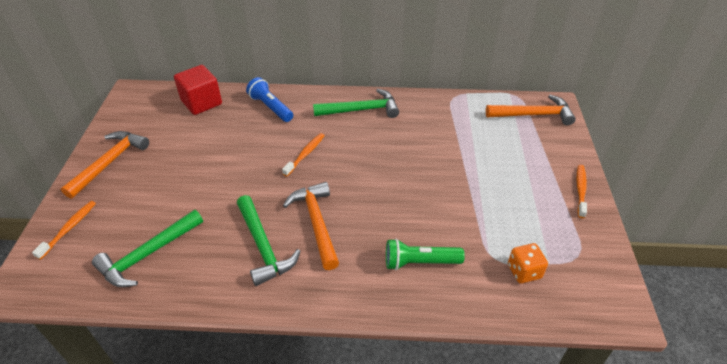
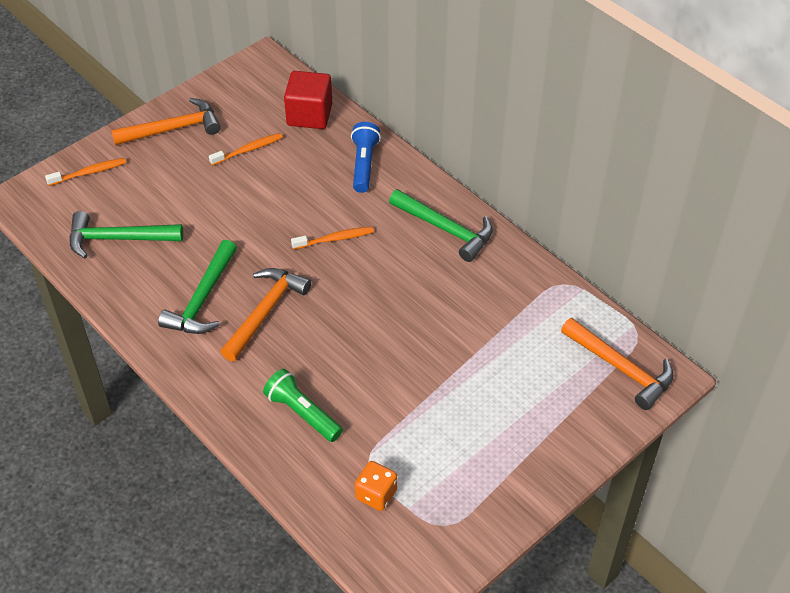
camera: 45 degrees right, 5 degrees up
(580, 190) = (542, 477): orange toothbrush -> orange toothbrush (248, 150)

